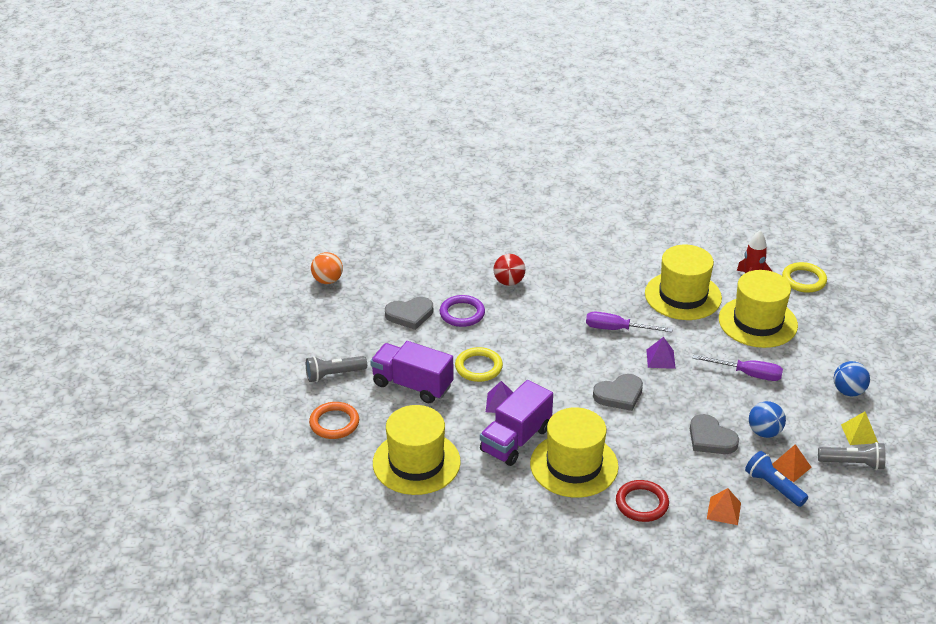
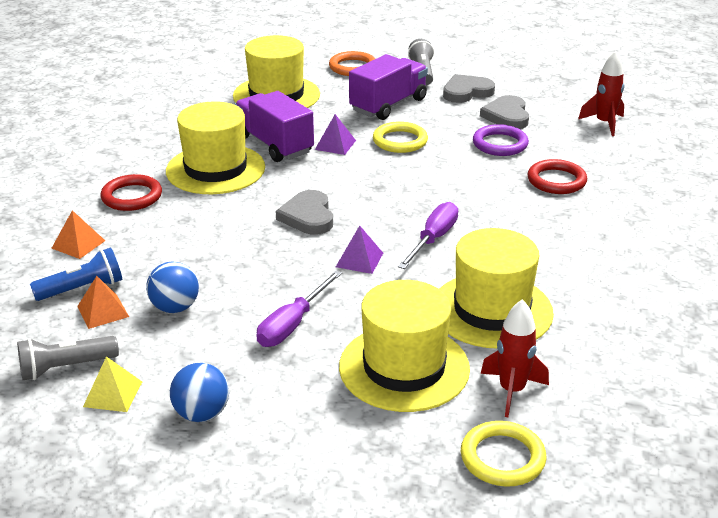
camera: 105 degrees right, 5 degrees down
(327, 280) = (581, 82): orange ball -> none
(405, 265) = (604, 123): none -> red rocket
(509, 282) = (556, 181): red ball -> red ring
(711, 438) = (193, 263): grey heart -> grey heart (466, 92)
(853, 463) = (65, 368): grey flashlight -> grey flashlight turned 45 degrees clockwise

